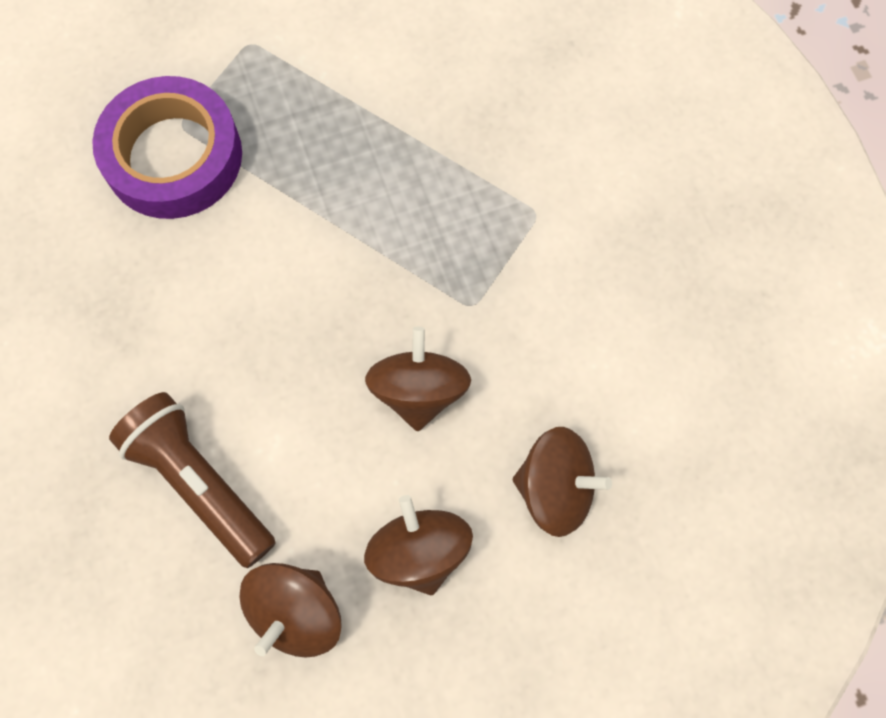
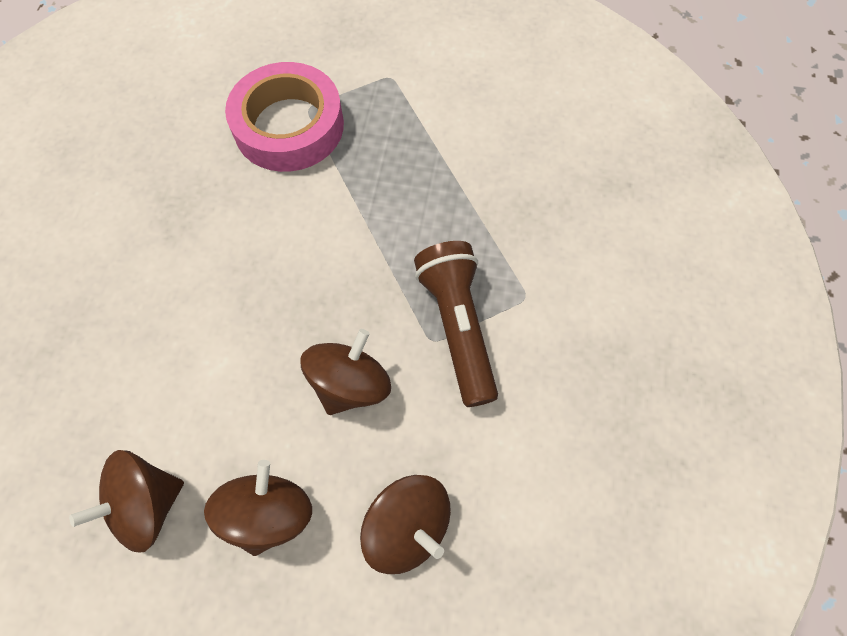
camera: 30 degrees right, 5 degrees down
(173, 156) = (289, 126): purple tape -> pink tape
(200, 483) = (149, 362): brown flashlight -> brown flashlight (457, 327)

